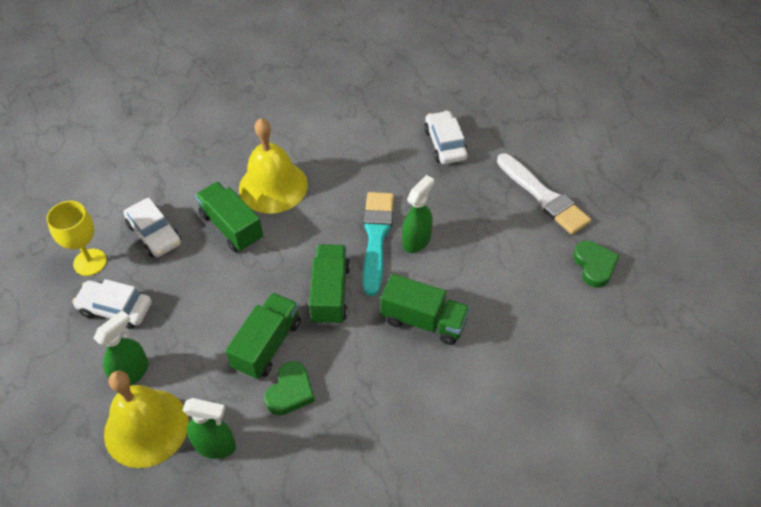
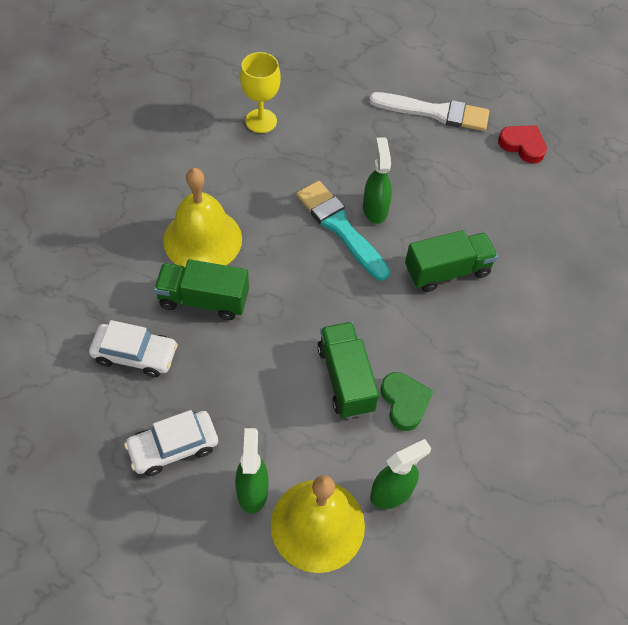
camera: 45 degrees left, 5 degrees up
(90, 262) = (98, 424): yellow goblet -> yellow goblet (261, 121)
(330, 294) = (352, 300): green truck -> none
(445, 144) = (315, 113): white car -> none
(594, 265) = (522, 145): green heart -> red heart

